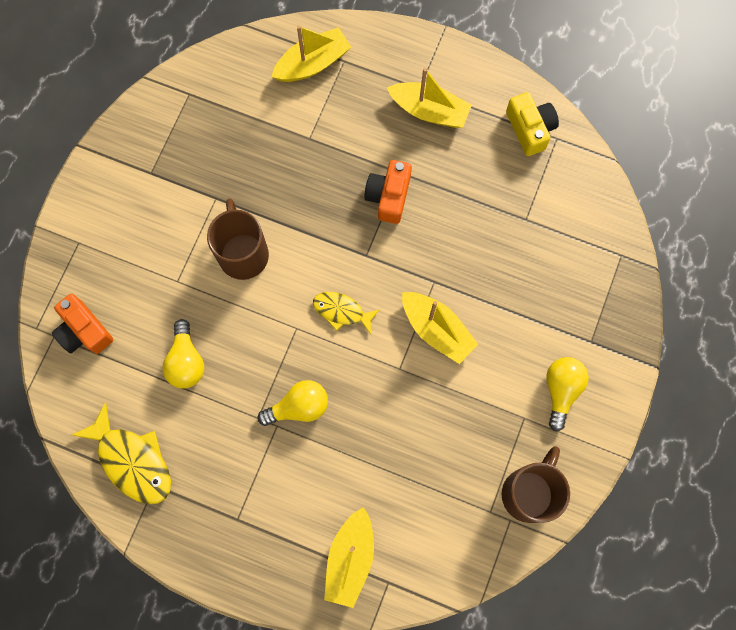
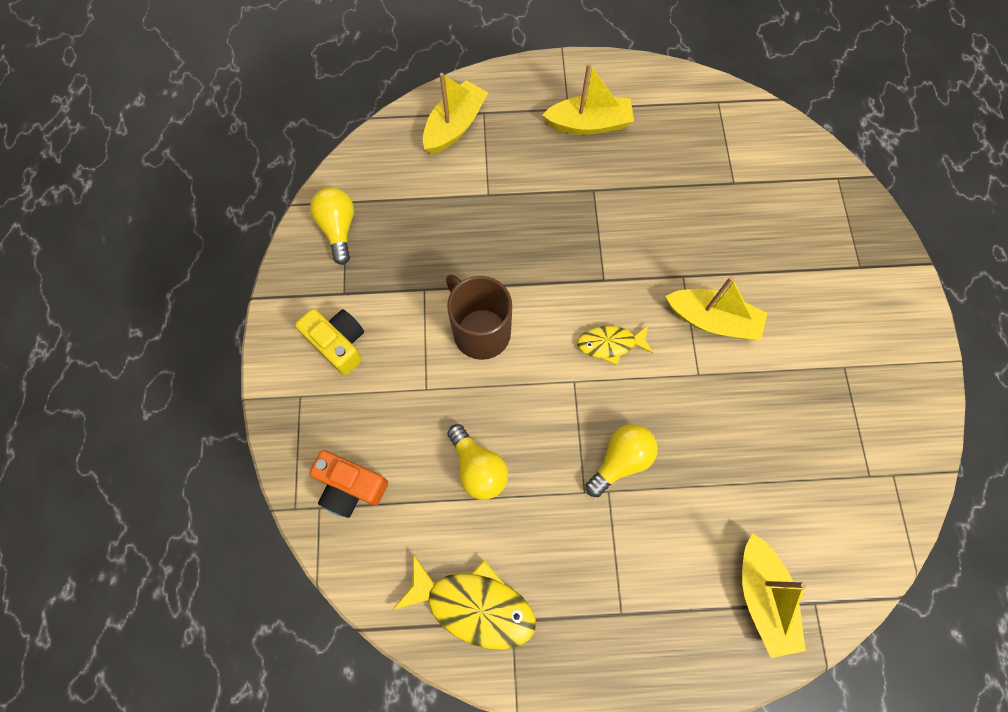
camera: 25 degrees left, 5 degrees down
(388, 196) = (594, 215): orange camera -> none
(529, 492) = (894, 438): brown mug -> none
(530, 129) = (689, 103): yellow camera -> yellow camera (338, 344)
(561, 390) = (862, 324): yellow light bulb -> yellow light bulb (338, 229)

